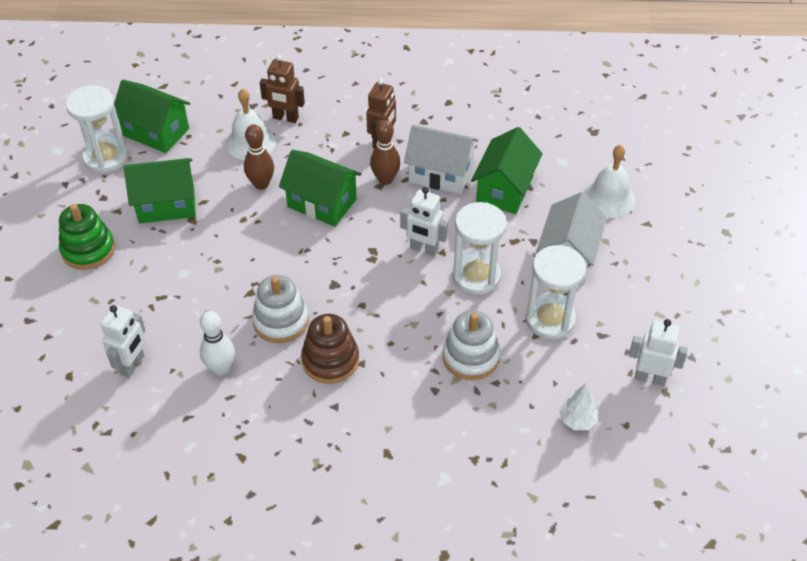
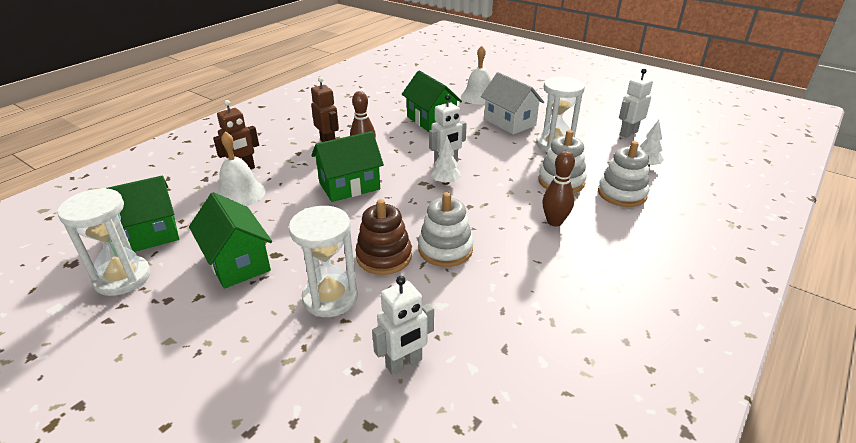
camera: 55 degrees left, 15 degrees down
(88, 249) = (217, 337): green stacking toy -> none
(132, 365) = (404, 363): white robot -> white robot turned 90 degrees clockwise
(166, 204) = (237, 262): green house -> green house turned 60 degrees counterclockwise
(221, 368) = (464, 303): white bowling pin -> none
(261, 184) = (290, 205): brown bowling pin -> brown bowling pin (554, 222)
(330, 360) = (510, 240): brown stacking toy -> brown stacking toy (384, 257)
(387, 267) = (445, 182): none -> white tree
(440, 174) = (388, 135): white house -> none
(476, 276) = (492, 155): white hourglass -> white hourglass (330, 298)
(490, 418) = (622, 194): none -> white stacking toy

